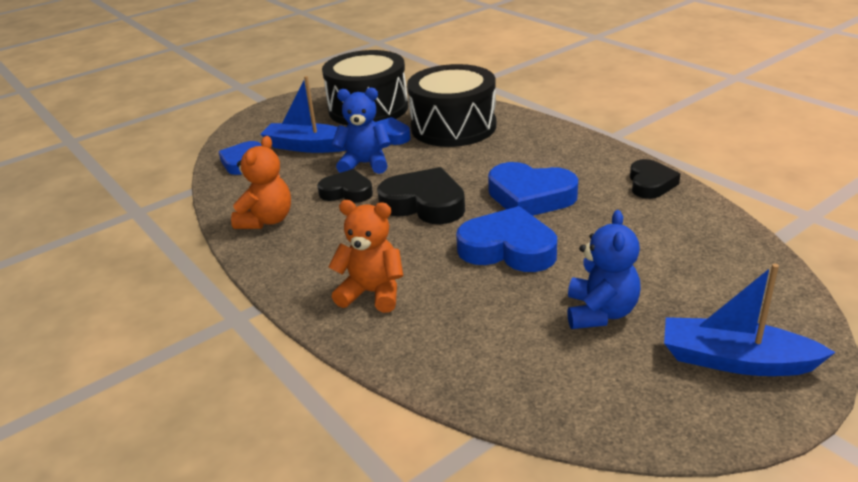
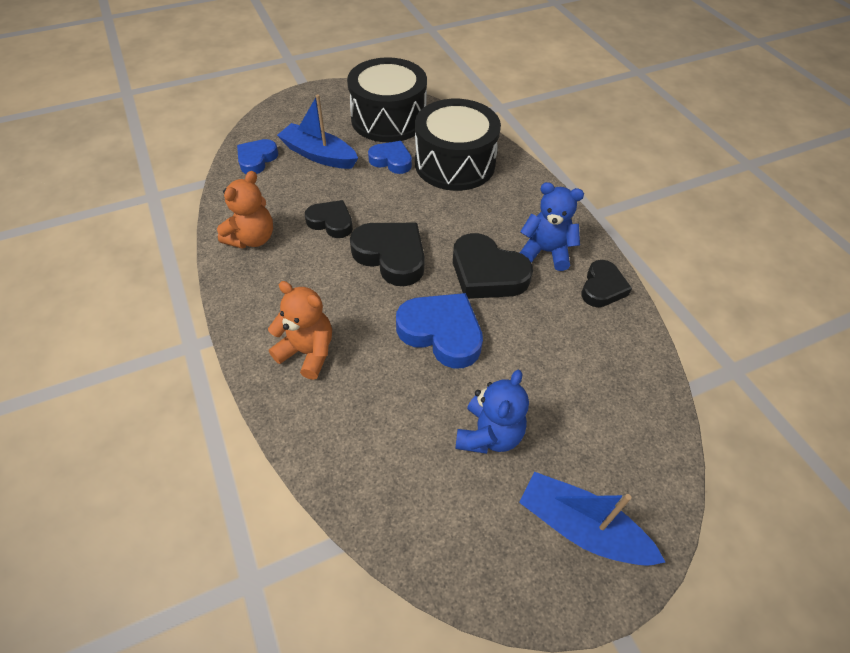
camera: 10 degrees right, 20 degrees up
(365, 164) = (359, 191): blue teddy bear -> blue teddy bear (546, 252)
(530, 196) = (487, 273): blue heart -> black heart

